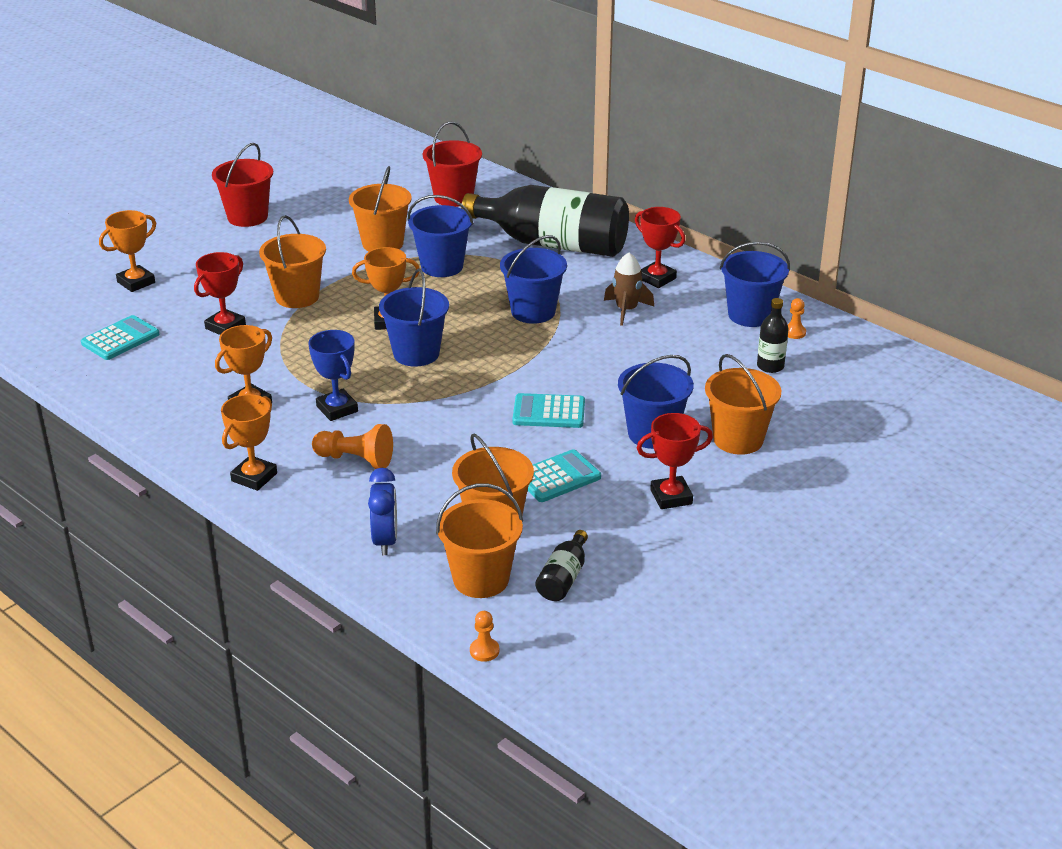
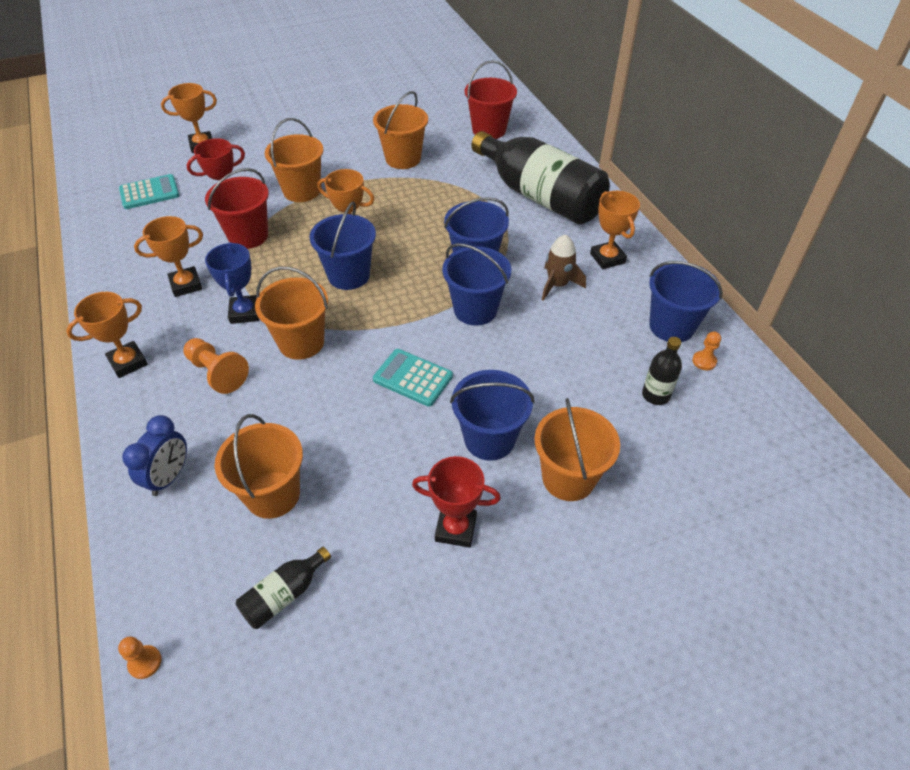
camera: 25 degrees right, 15 degrees up
(247, 217) = (323, 109): red bucket -> red bucket (248, 236)
(442, 266) = (432, 193): blue bucket -> blue bucket (475, 309)
(481, 579) = (211, 562): orange bucket -> orange bucket (301, 342)
(557, 477) = (367, 460): turquoise calculator -> none
(657, 278) = (607, 258): red trophy -> orange trophy

